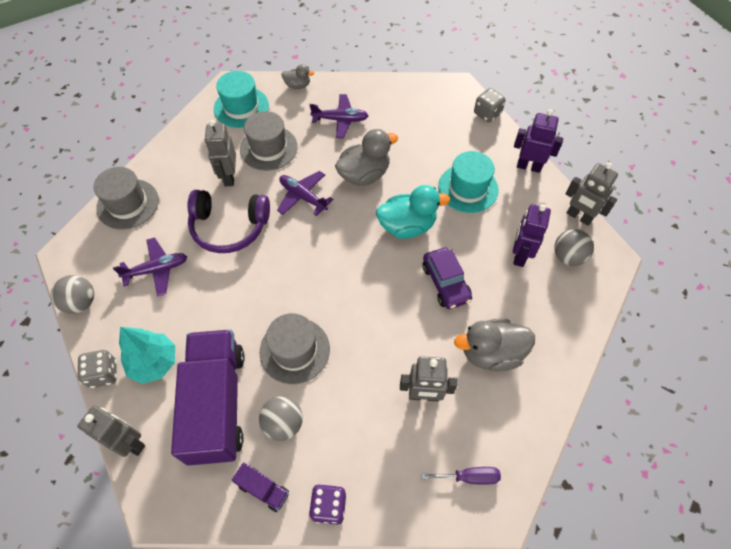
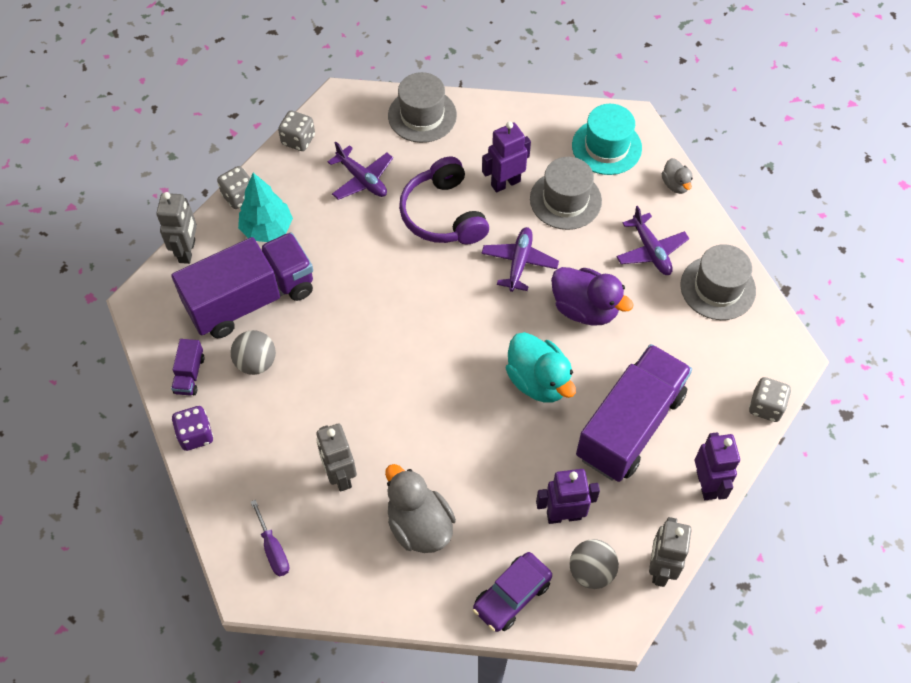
camera: 65 degrees right, 0 degrees up
(81, 302) = (298, 140): grey ball -> grey dice
(229, 177) = (505, 183): grey robot -> purple robot
(294, 350) = (334, 338): grey hat -> grey hat (717, 288)
(364, 174) = (585, 309): grey duck -> purple duck
(446, 283) = (484, 448): purple car -> purple car (512, 596)
(468, 188) = (630, 426): turquoise hat -> purple truck

